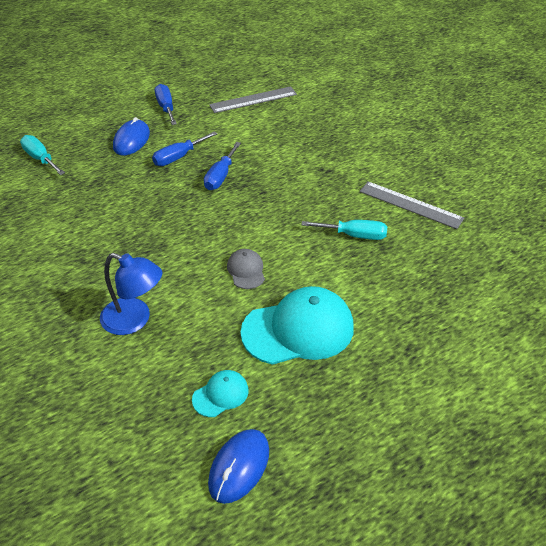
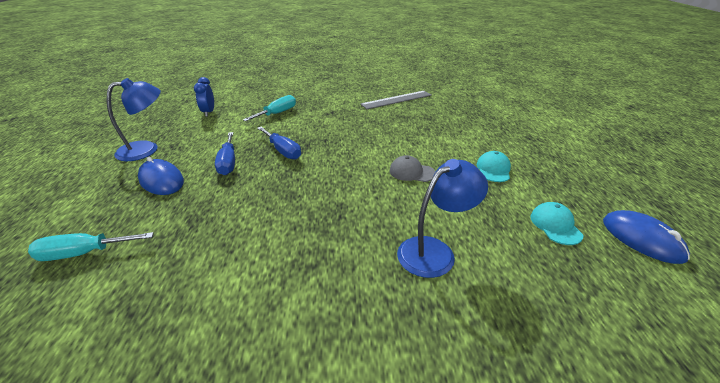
camera: 60 degrees left, 10 degrees down
(166, 107) = (146, 149): blue screwdriver -> blue lamp
(253, 100) = (208, 112): grey ruler -> blue clock
(298, 329) = (493, 169): turquoise cap -> turquoise cap, size x0.48
(354, 235) = (409, 123): turquoise screwdriver -> turquoise screwdriver (277, 113)

